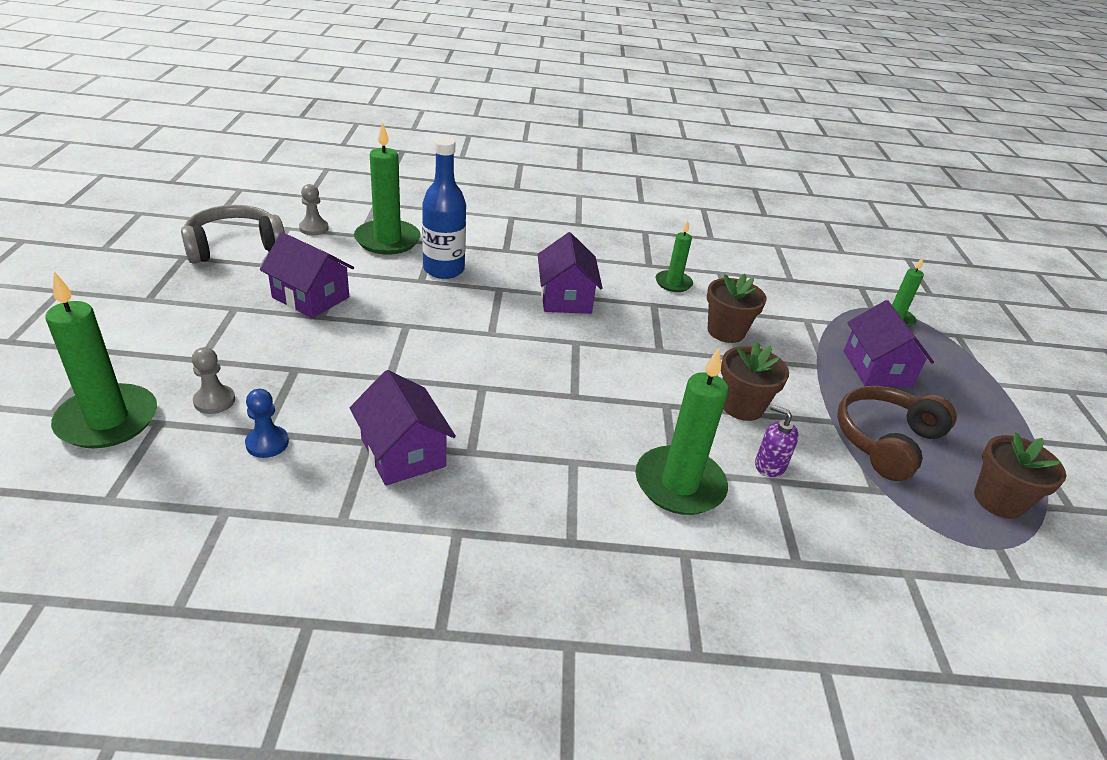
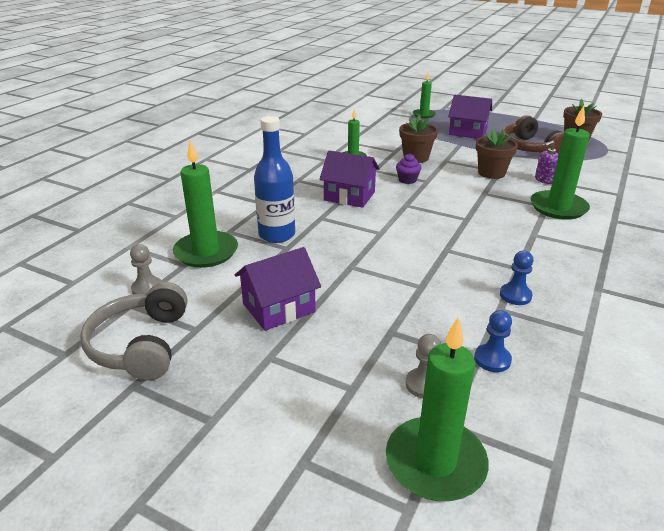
camera: 60 degrees left, 5 degrees down
(403, 453) = (515, 295): purple house -> blue pawn
(648, 334) = (407, 180): none -> purple cupcake

